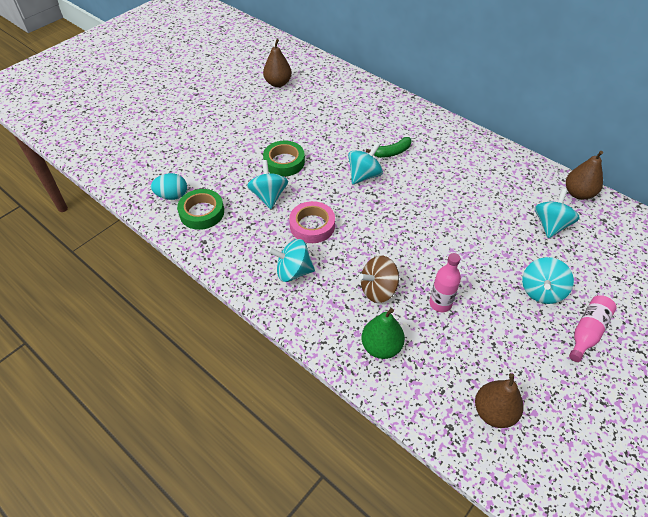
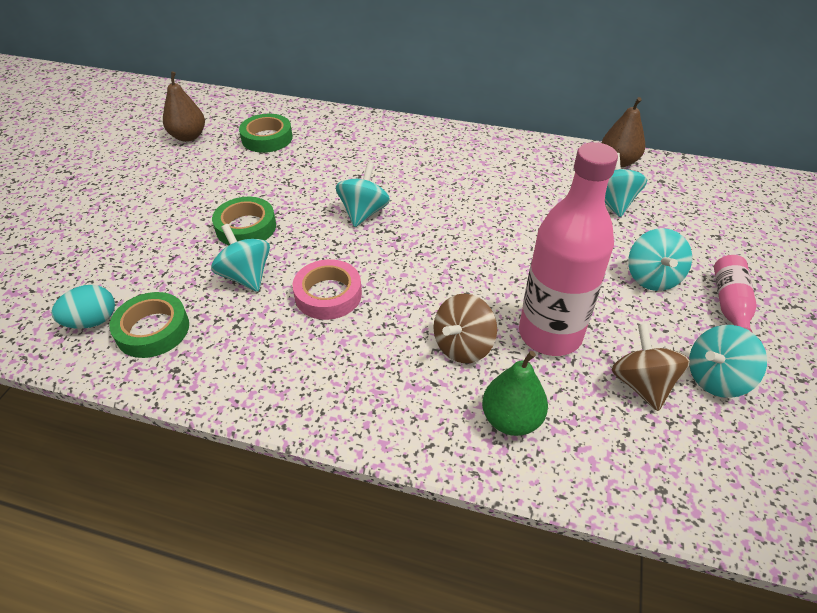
camera: 25 degrees left, 5 degrees down
(293, 271) = (334, 364): turquoise spinning top -> turquoise spinning top (716, 378)
(328, 99) = (267, 138): none -> green tape
(392, 152) = (383, 177): green banana -> none
(440, 303) = (550, 334): pink bottle -> pink bottle, size x1.99
(481, 359) = (641, 384): none -> brown spinning top
(494, 412) = (699, 445): brown pear -> none

